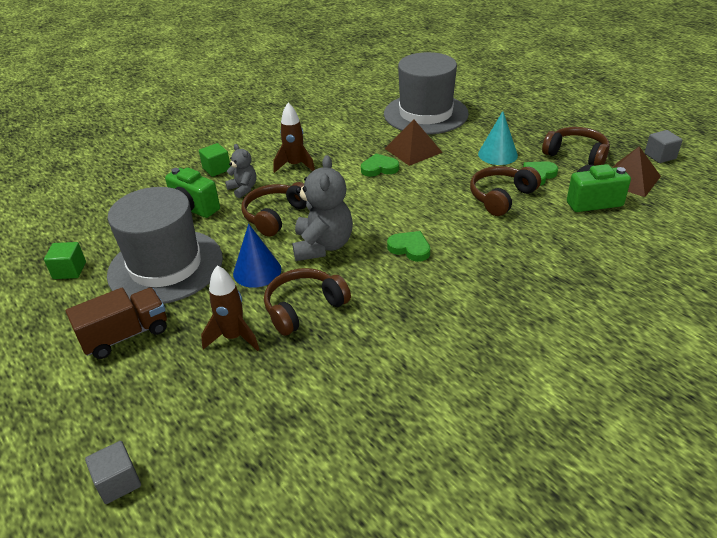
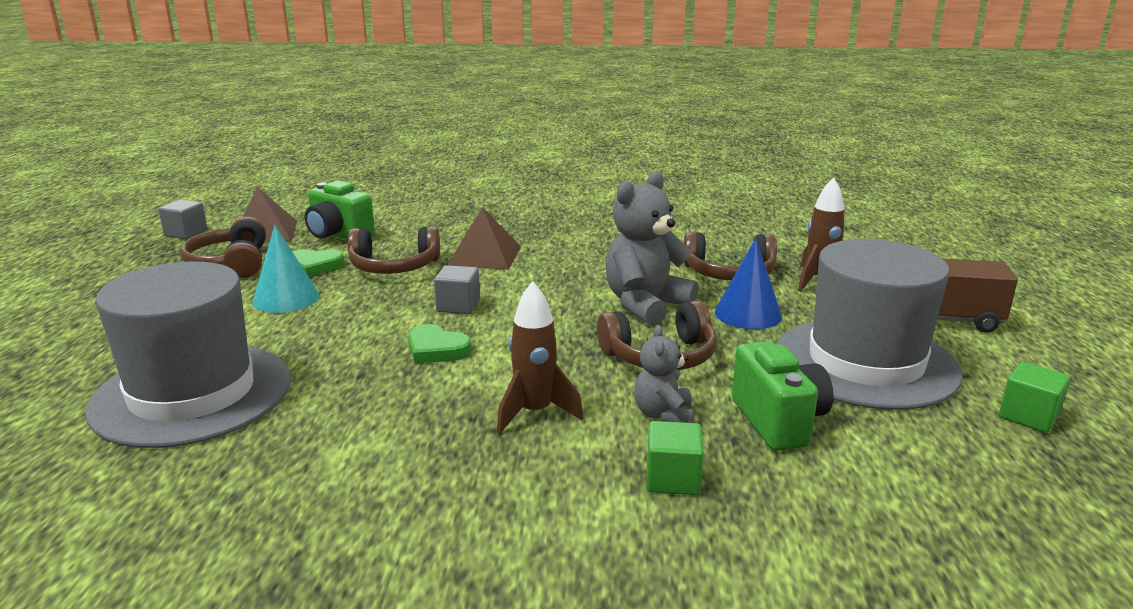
camera: 140 degrees left, 15 degrees down
(118, 482) = (965, 250): grey cube -> grey cube (458, 306)
(410, 248) = (563, 270): green heart -> none
(413, 150) = (348, 350): brown pyramid -> brown pyramid (484, 256)

